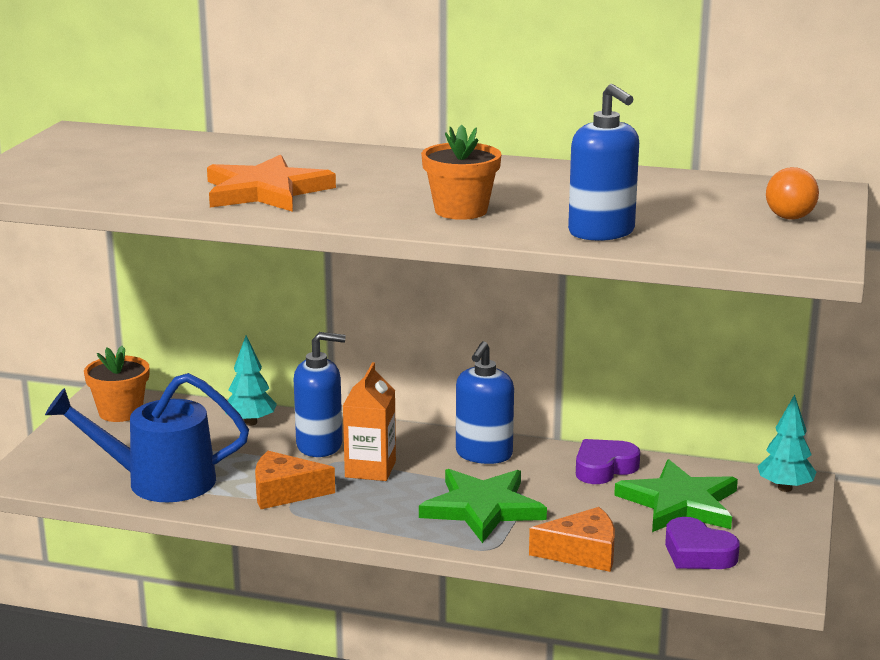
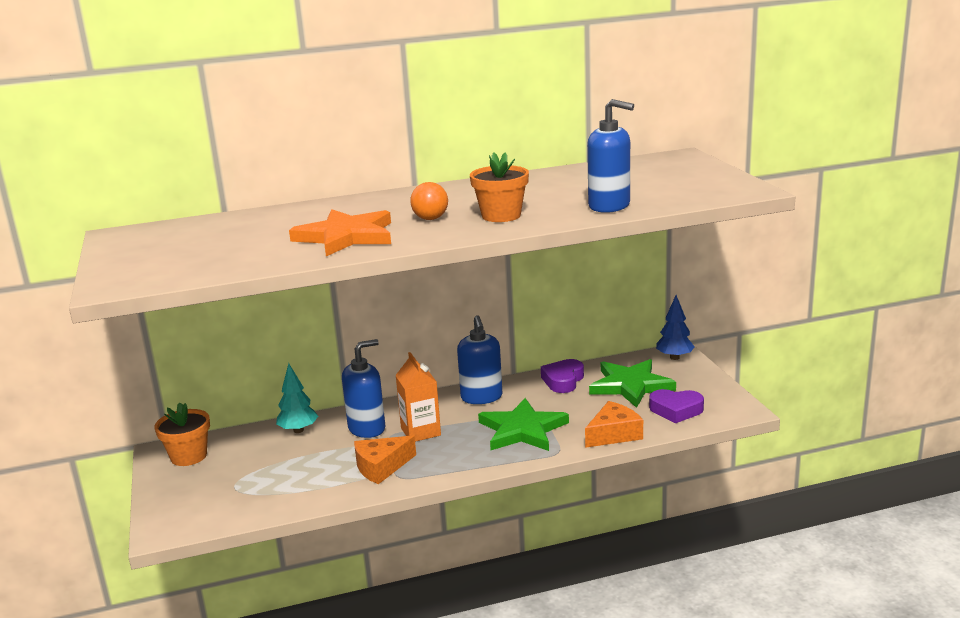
camera: 30 degrees left, 0 degrees up
(160, 481) = (280, 492): blue watering can -> none
(785, 488) = (674, 357): turquoise tree -> blue tree
(789, 218) = (693, 173): orange ball -> orange ball (430, 219)

